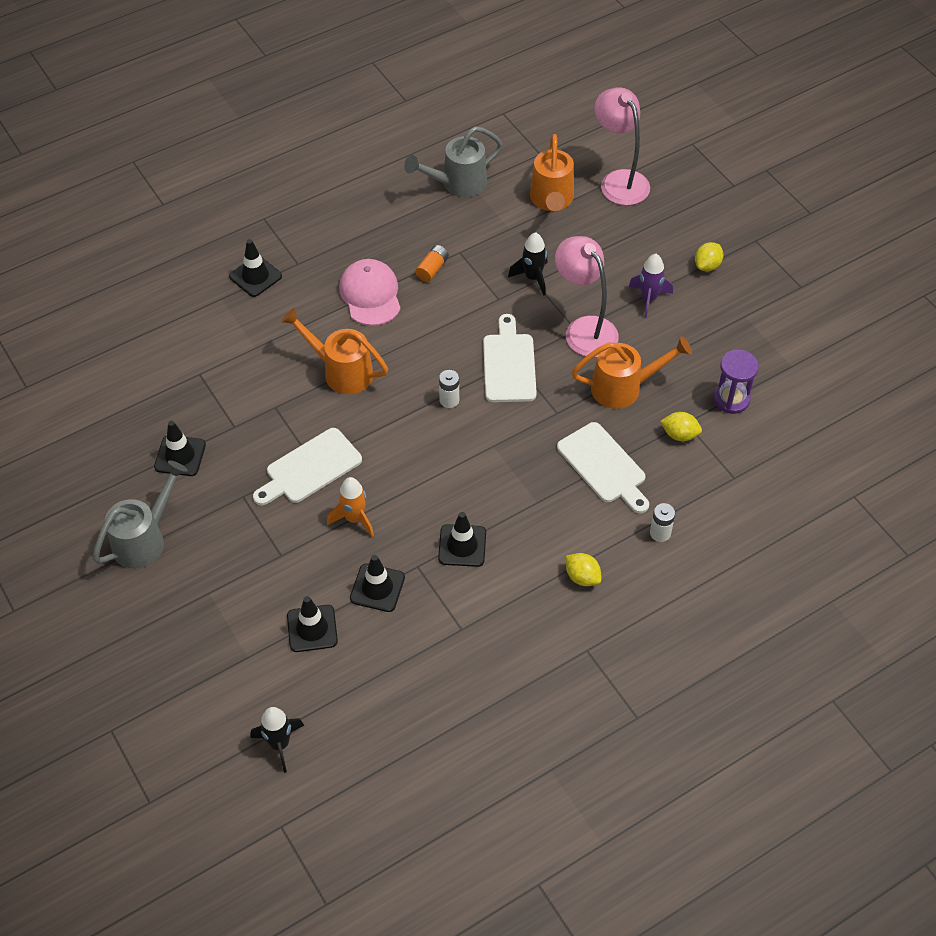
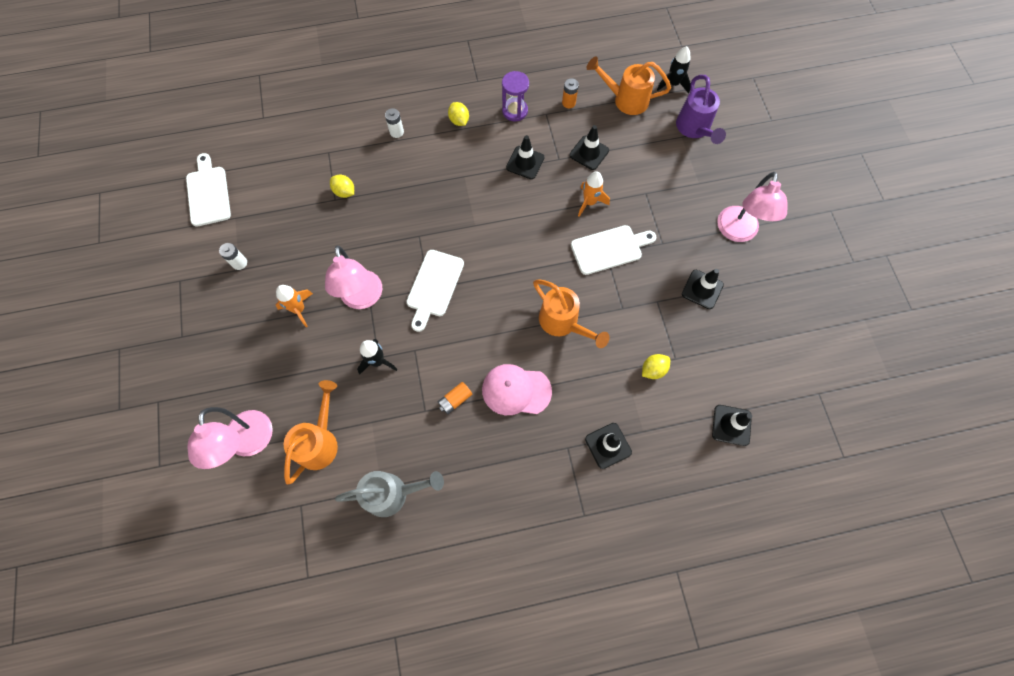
camera: 160 degrees left, 15 degrees up
(144, 539) = (737, 232): grey watering can -> pink lamp
(230, 676) = (694, 129): none -> purple watering can
(312, 628) = (637, 141): black traffic cone -> black traffic cone (731, 425)
(370, 295) = (516, 390): pink cap -> pink cap turned 90 degrees clockwise
(434, 657) = (568, 103): none -> orange battery
(449, 400) = (491, 271): white battery -> white battery (239, 263)
(604, 466) = (407, 186): white cutting board -> white cutting board (208, 193)
(623, 388) = (362, 239): orange watering can -> orange watering can (626, 100)
(649, 298) = (299, 309): purple rocket -> orange rocket
(707, 265) = (235, 325): yellow lemon -> yellow lemon (653, 370)
(731, 399) = (293, 206): purple hourglass -> purple hourglass (515, 111)

